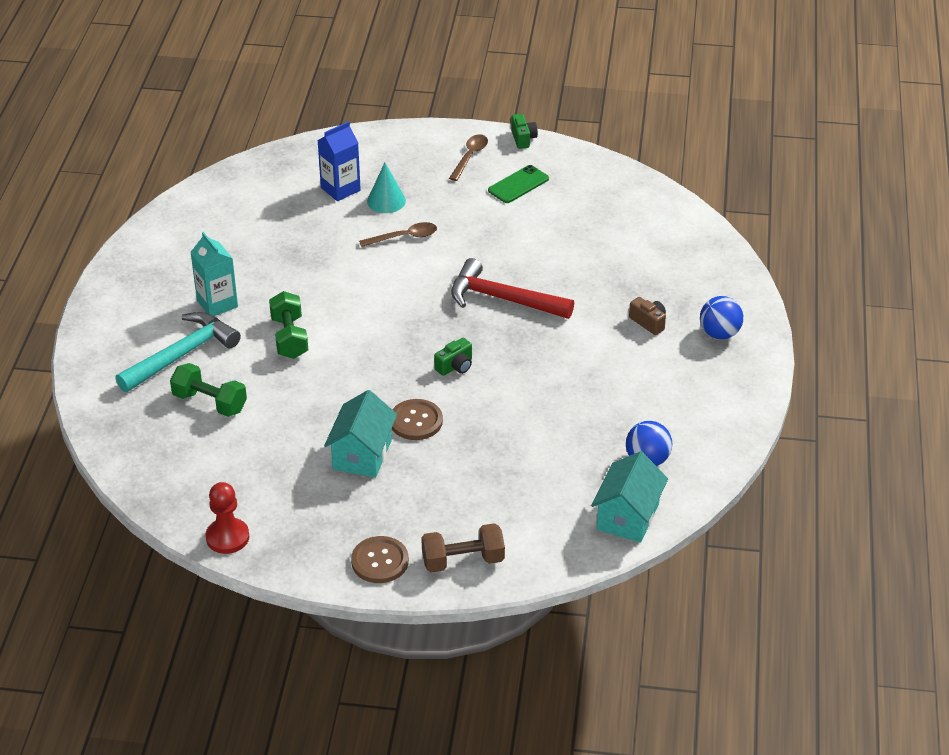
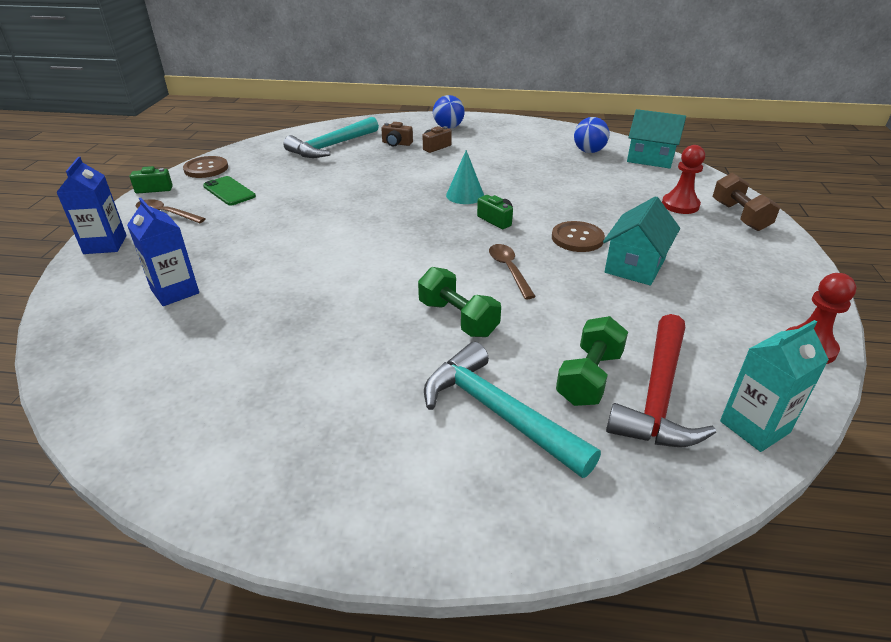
camera: 90 degrees left, 5 degrees down
(217, 304) = (387, 385): turquoise carton -> turquoise carton (754, 427)
(289, 337) = (458, 318): green dumbbell -> green dumbbell turned 60 degrees clockwise
(362, 454) = (635, 265): turquoise house -> turquoise house turned 75 degrees counterclockwise
(380, 561) = (770, 253): brown button -> brown button (206, 168)
(386, 201) = (217, 260): turquoise cone -> turquoise cone (465, 195)
(404, 237) = (289, 248): brown spoon -> brown spoon (509, 269)
(414, 138) = (105, 244): none -> blue carton
(490, 516) = (680, 205): none -> red pawn
(502, 299) = (400, 199): red hammer -> red hammer (658, 396)
(642, 239) = (331, 146): none -> turquoise hammer
(657, 290) = (396, 143): none -> brown camera

